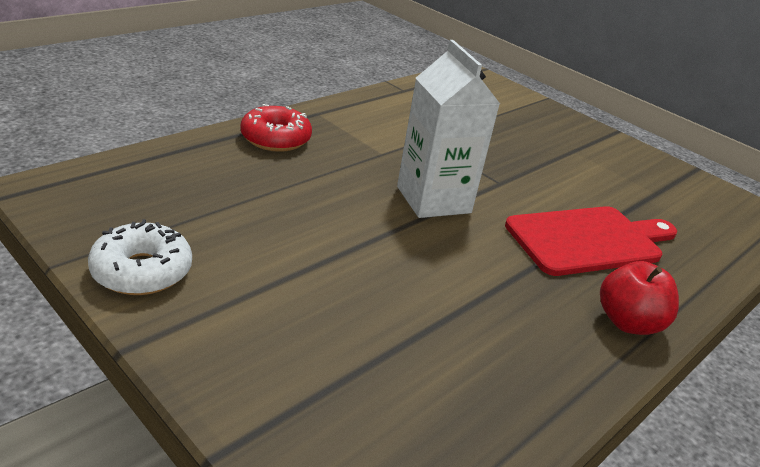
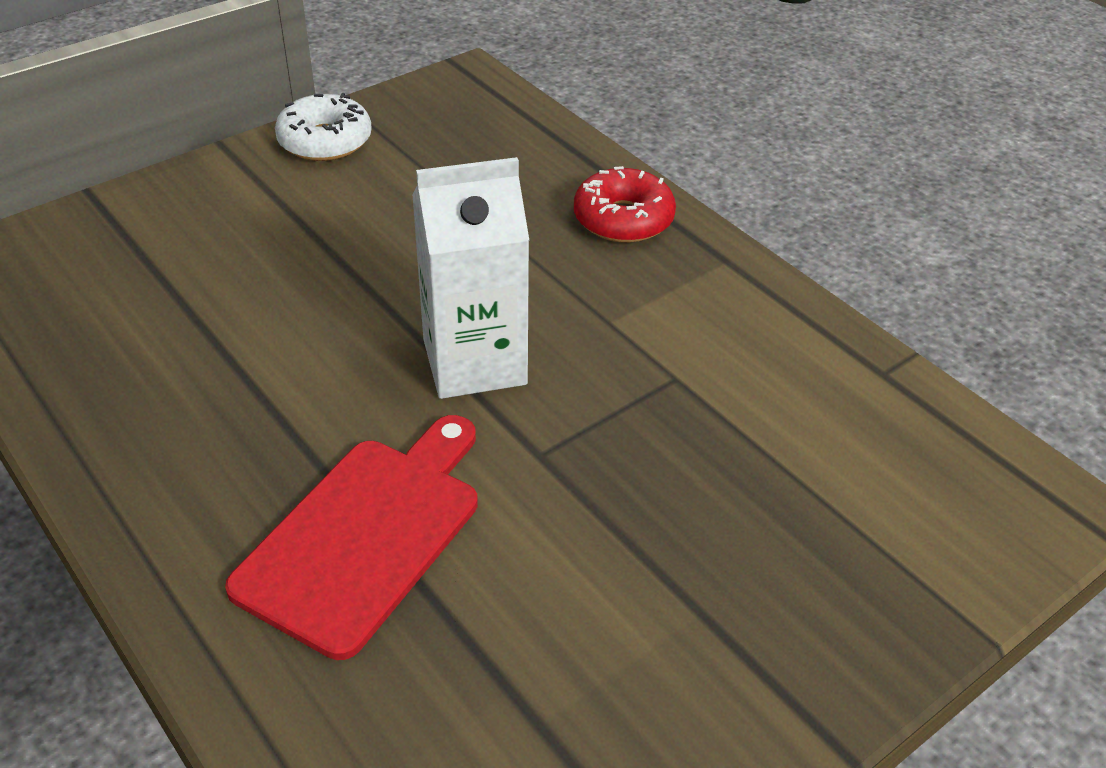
camera: 100 degrees right, 10 degrees up
(588, 240) = (365, 535): red cutting board -> red cutting board turned 135 degrees counterclockwise
(628, 322) = (162, 522): red apple -> none

